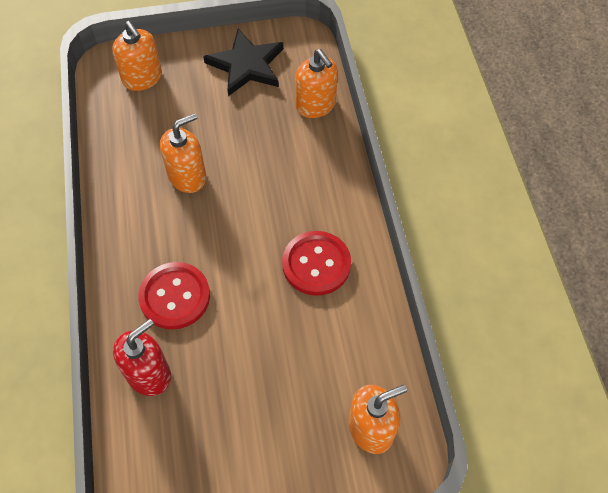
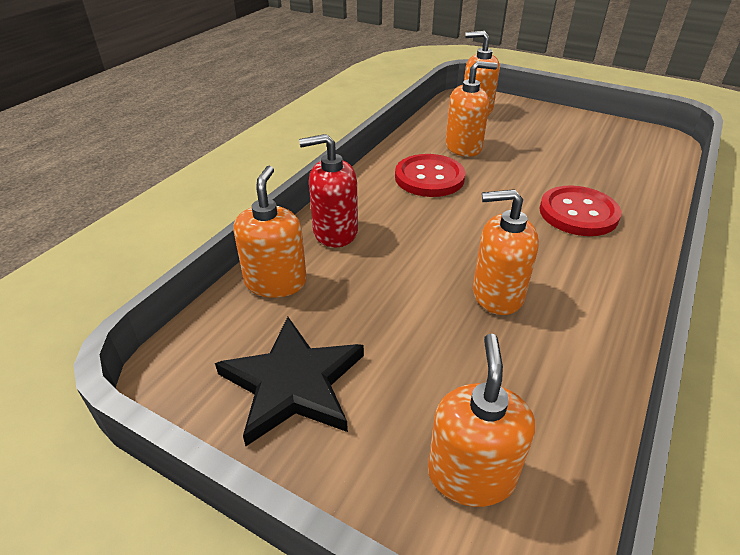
camera: 140 degrees left, 20 degrees down
(149, 374) = (629, 184): red soap dispenser -> red soap dispenser (335, 232)
(326, 335) = (463, 147): none -> orange soap dispenser

